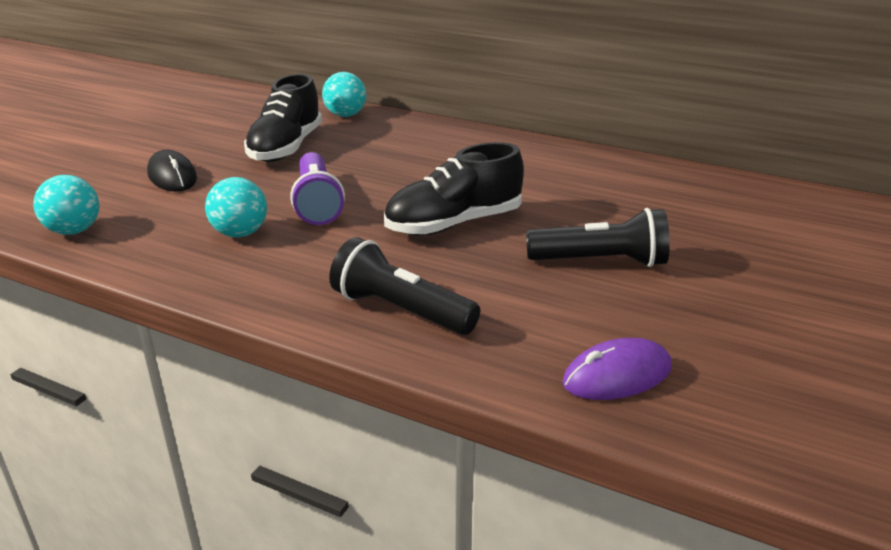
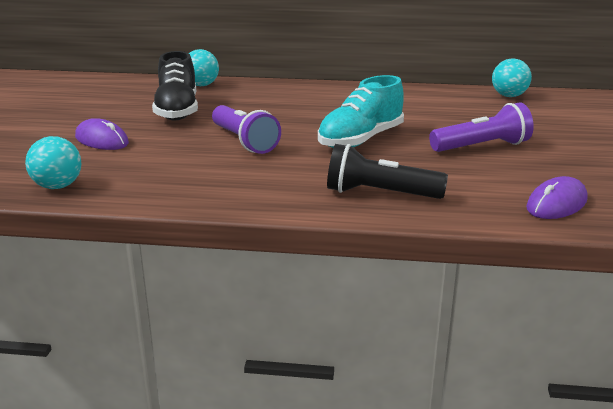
camera: 20 degrees left, 5 degrees down
(172, 176) = (101, 140): black mouse -> purple mouse
(240, 233) = (204, 168): turquoise ball -> turquoise ball (509, 96)
(453, 224) = (360, 140): black shoe -> turquoise shoe
(601, 261) = (482, 146): black flashlight -> purple flashlight

